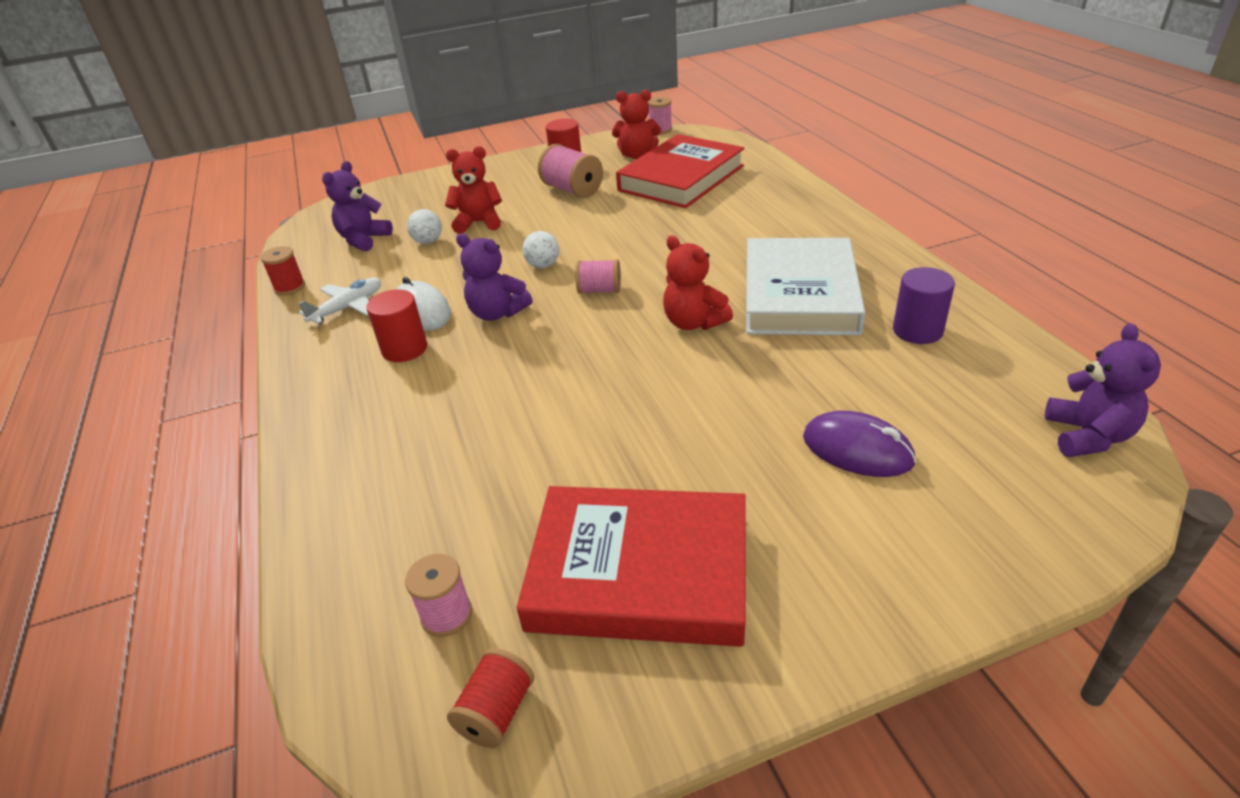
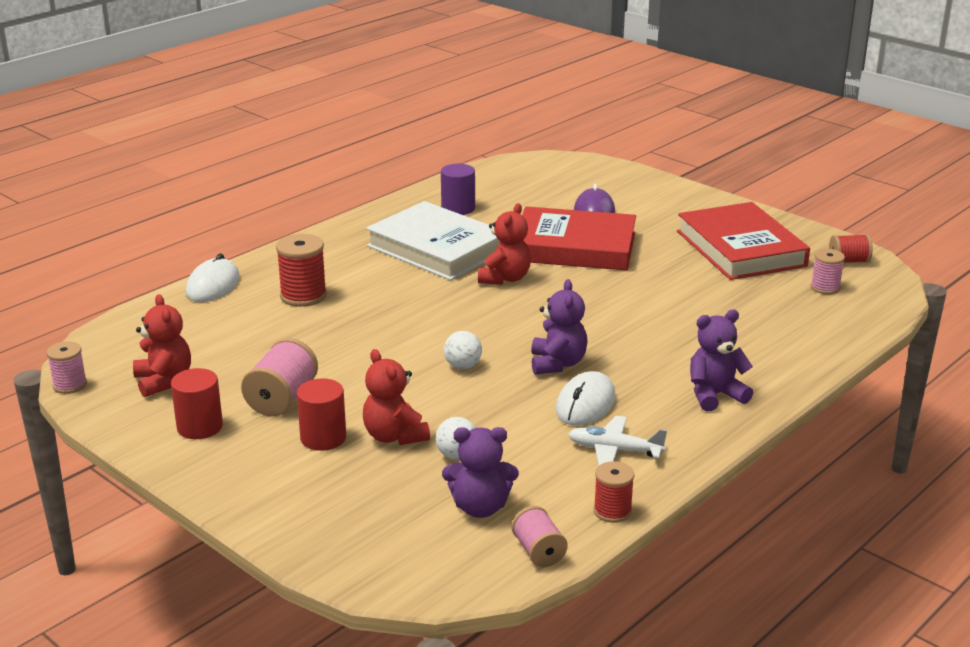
camera: 120 degrees left, 10 degrees down
(404, 349) = (644, 390): red cylinder -> red cylinder (323, 438)
(599, 290) = (486, 326): pink spool -> pink spool (538, 552)
(681, 178) = (228, 338): red book -> red book (574, 247)
(734, 212) = (303, 296): none -> red spool
(782, 178) = (213, 285): none -> white mouse
(799, 294) = (437, 248): white book -> white book turned 60 degrees clockwise
(1088, 436) = (529, 166): purple teddy bear -> purple teddy bear (715, 395)

